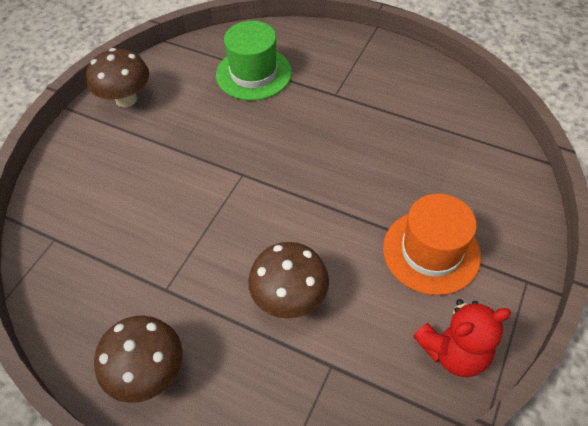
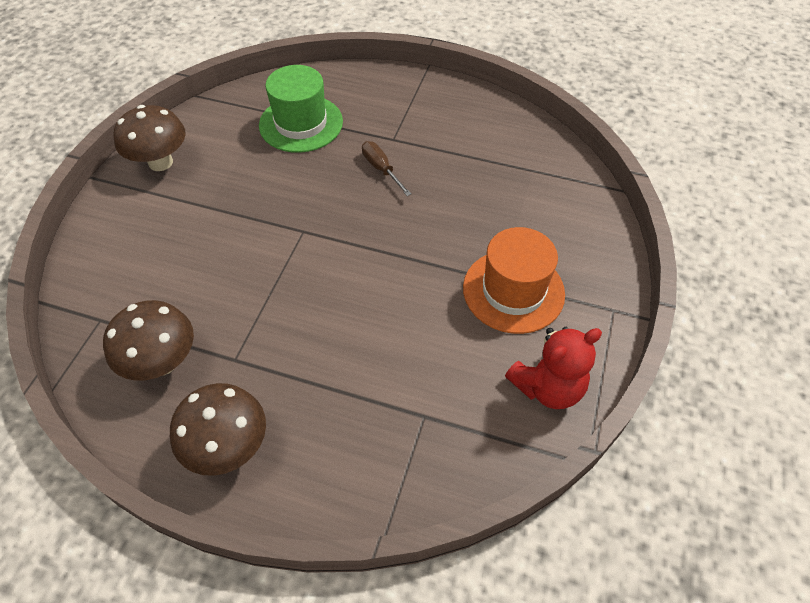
camera: 10 degrees left, 0 degrees up
(289, 298) = (371, 353): brown mushroom -> brown mushroom (162, 362)
(321, 122) = (381, 169): none -> brown screwdriver

